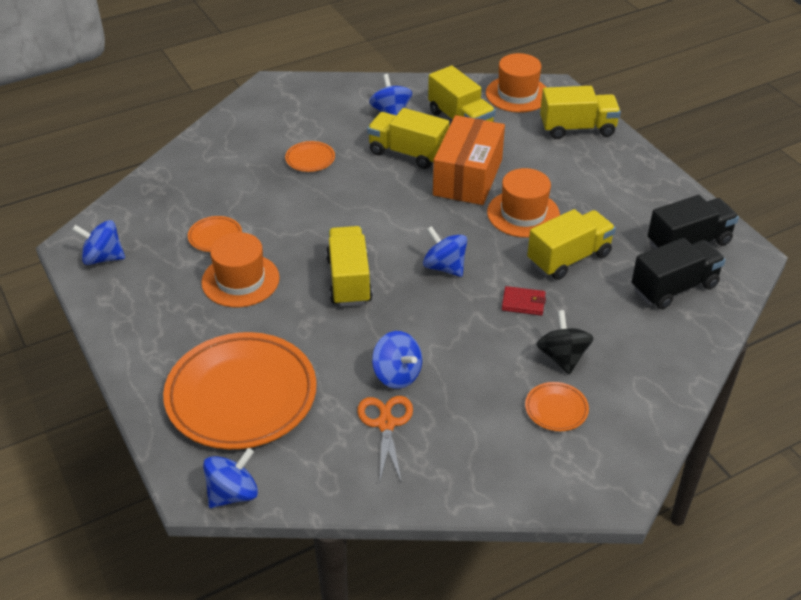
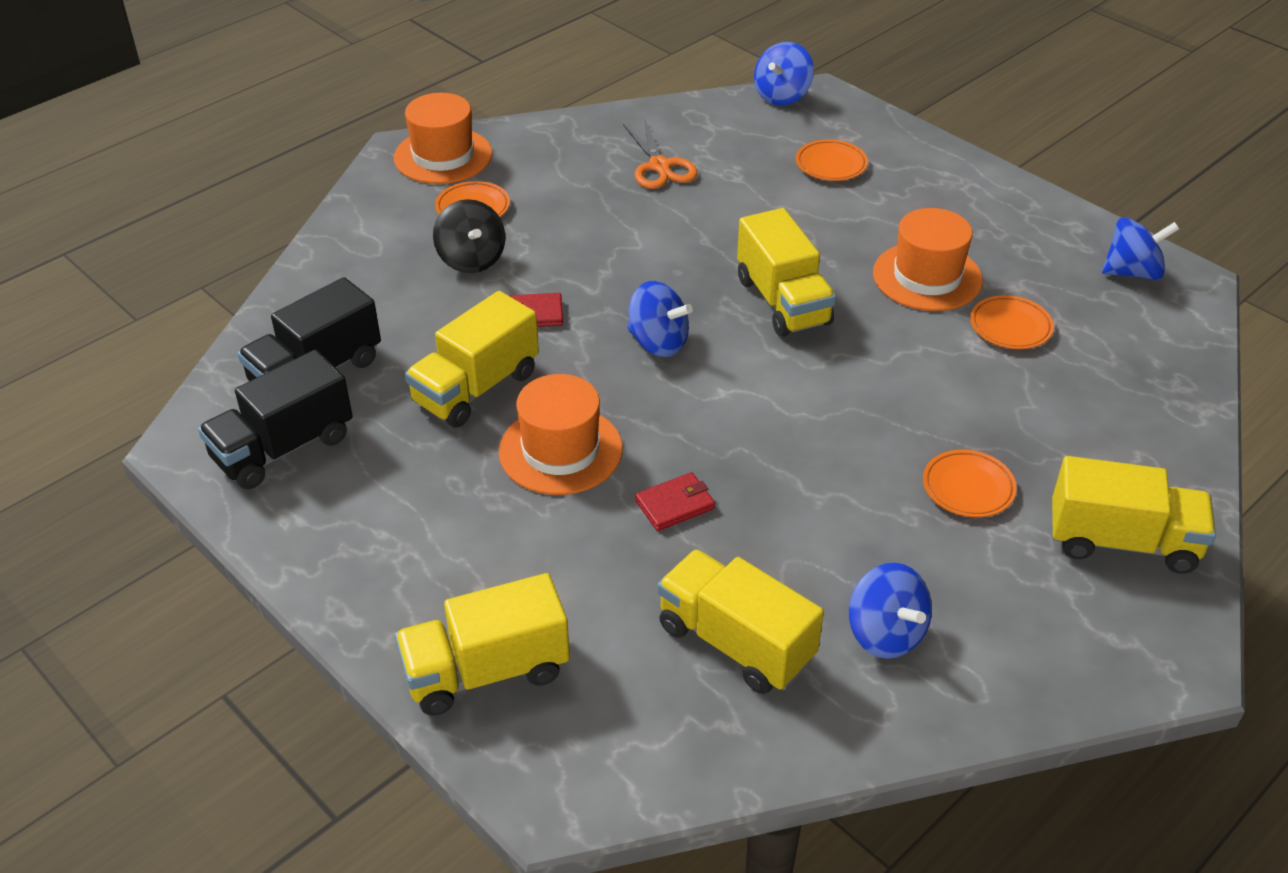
camera: 165 degrees right, 0 degrees up
(241, 396) = (831, 164): orange plate -> orange plate, size x0.41
(397, 375) = (668, 210): blue spinning top -> none
(407, 153) = (803, 536): yellow truck -> yellow truck (1122, 542)
(467, 177) = (675, 504): orange box -> red wallet
(517, 94) = (635, 753): orange hat -> orange hat (443, 156)

